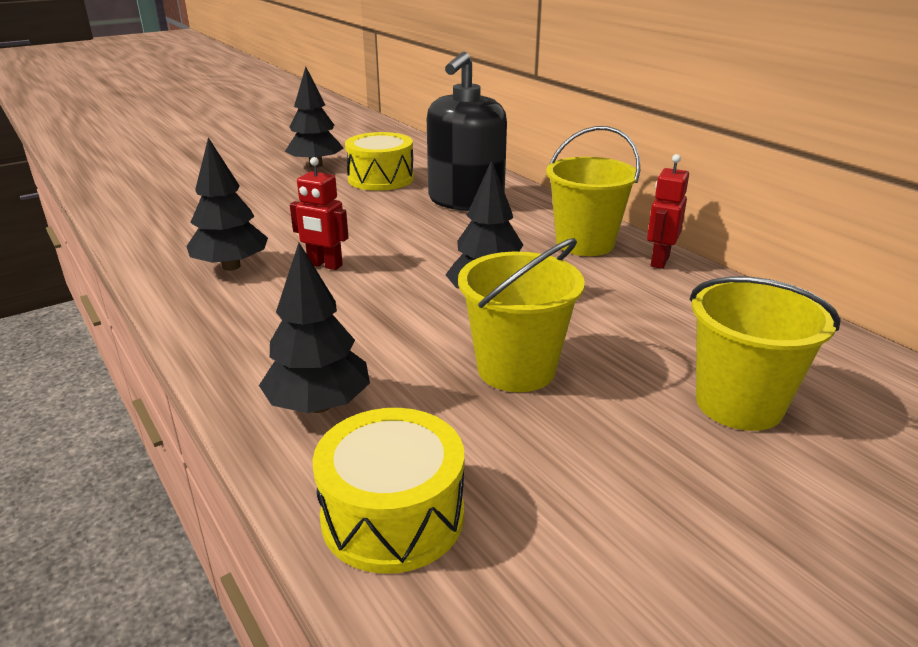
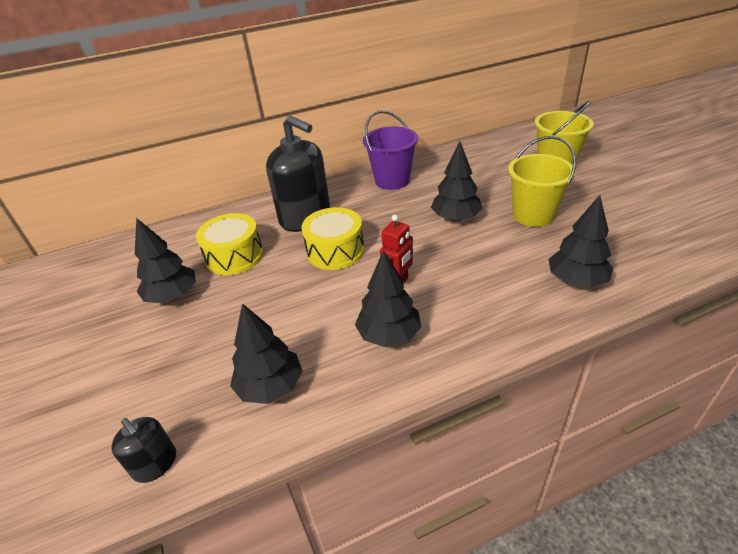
camera: 75 degrees left, 10 degrees up
(115, 193) = (155, 464): none -> black soap dispenser
(177, 220) = (271, 387): none -> black tree
(393, 516) = (656, 256): yellow drum -> yellow drum (335, 251)
(585, 243) = (392, 180): yellow bucket -> purple bucket
(659, 261) = (420, 162): red robot -> none

